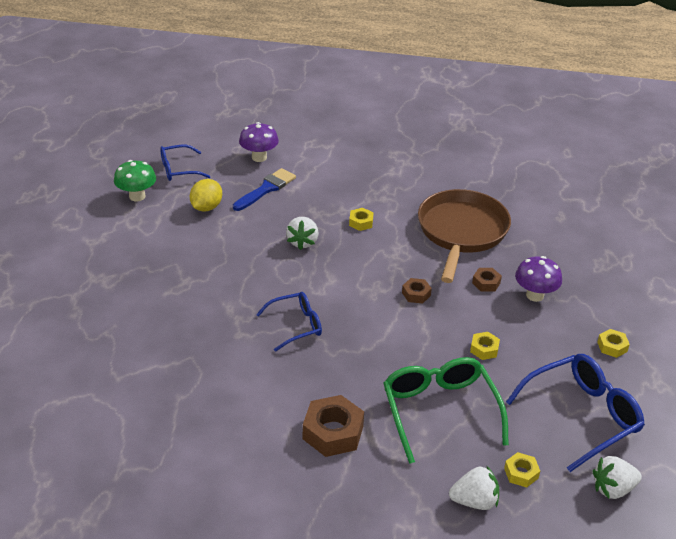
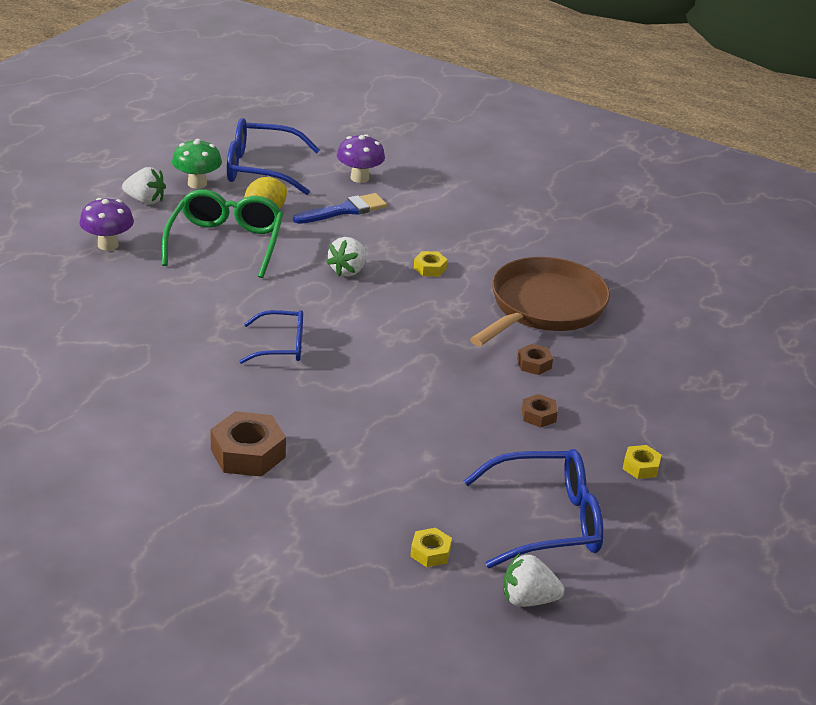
camera: 20 degrees right, 5 degrees down
(178, 169) = (260, 169): blue glasses -> blue glasses, size x1.65
(416, 294) = (441, 353): brown nut -> brown nut (538, 415)
(439, 411) = (382, 468): green glasses -> green glasses (226, 243)
(474, 501) = (356, 561): white strawberry -> white strawberry (145, 201)
(484, 349) = (480, 426): yellow nut -> none
(534, 295) = (584, 391): purple mushroom -> purple mushroom (108, 245)

